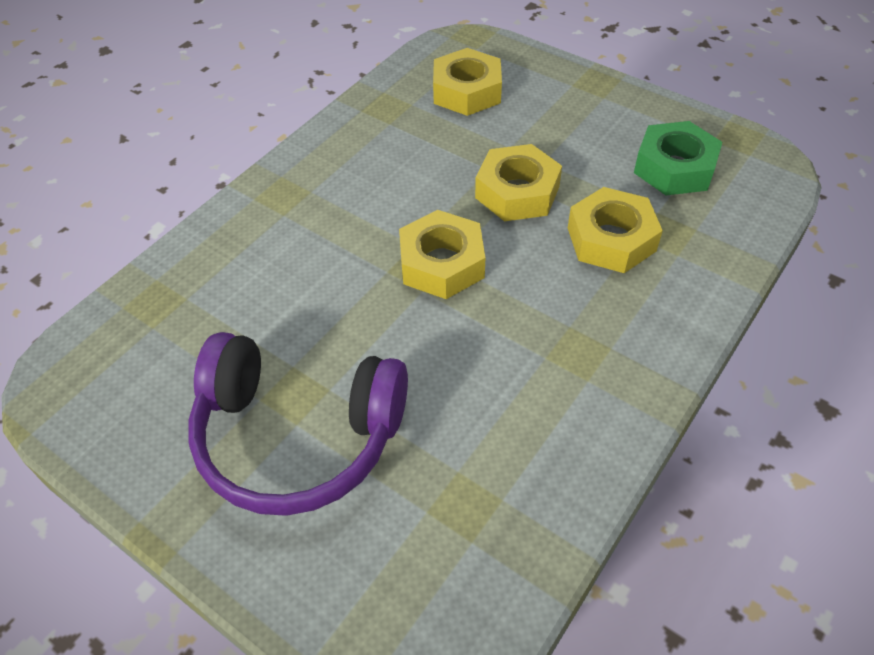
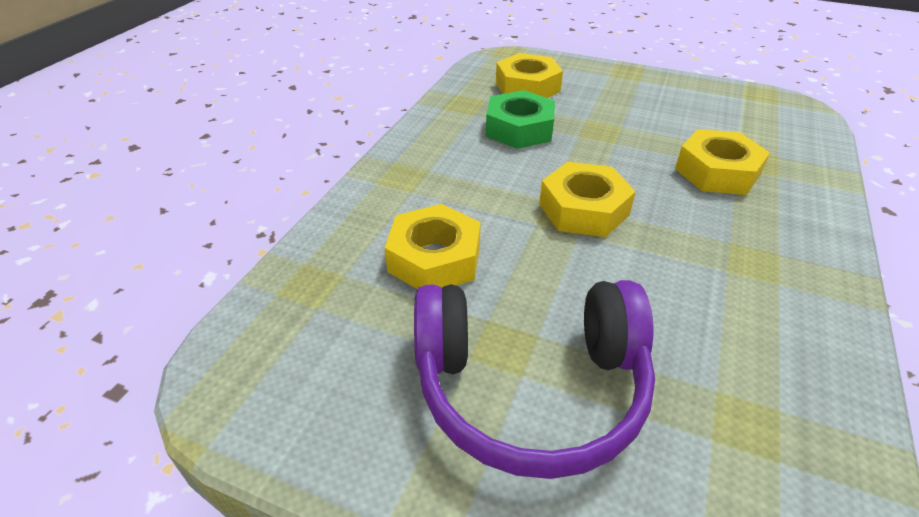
camera: 15 degrees left, 10 degrees down
(517, 192) = (614, 149): yellow nut -> yellow nut (434, 258)
(674, 168) = (729, 118): green nut -> green nut (519, 129)

